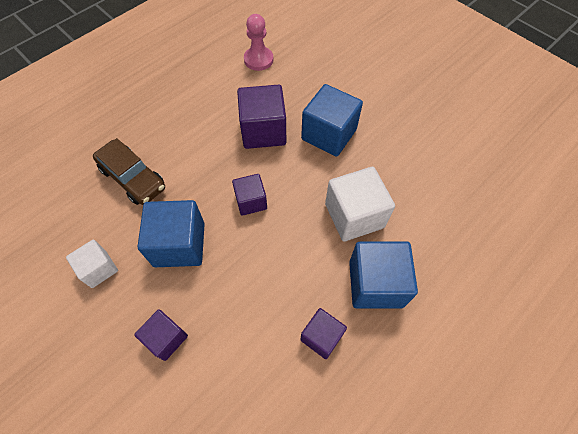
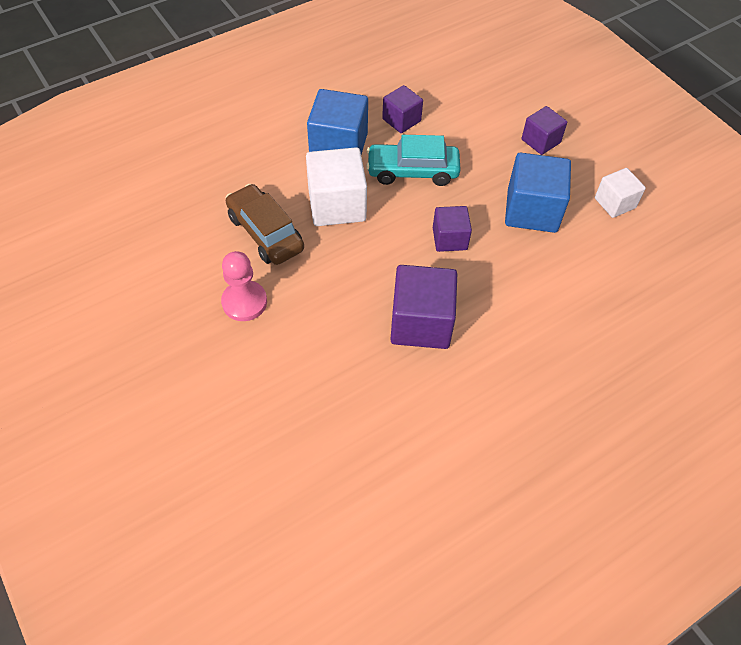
camera: 170 degrees left, 5 degrees down
(133, 178) = (593, 290): brown car -> brown car (265, 233)
(258, 60) = (408, 452): pink pawn -> pink pawn (244, 302)
(296, 267) = (412, 171): none -> turquoise car
(329, 134) = (334, 302): blue cube -> none

